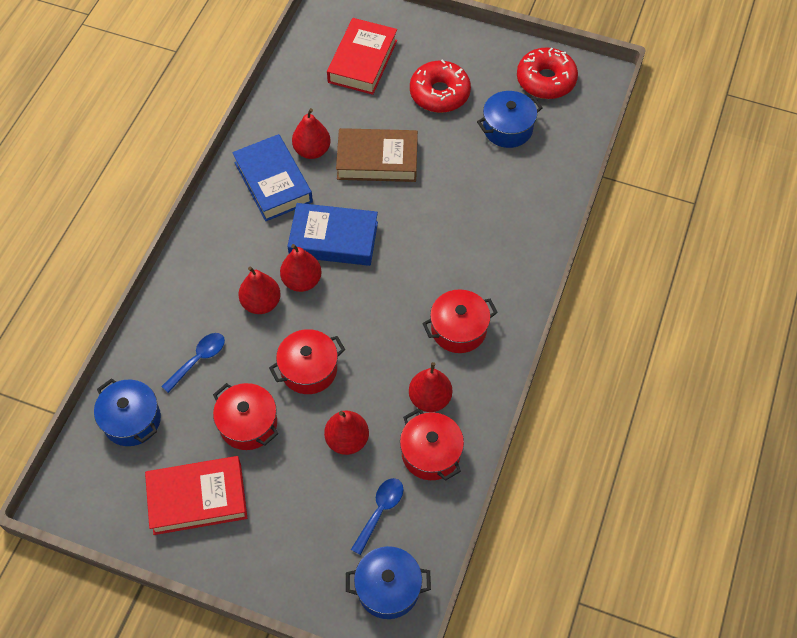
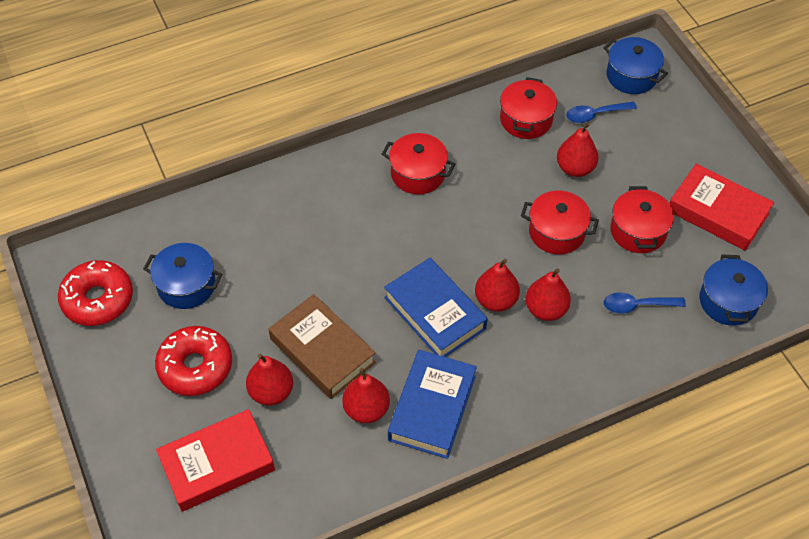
camera: 135 degrees left, 5 degrees down
(430, 398) = (490, 149): red pear -> red pear (271, 392)

